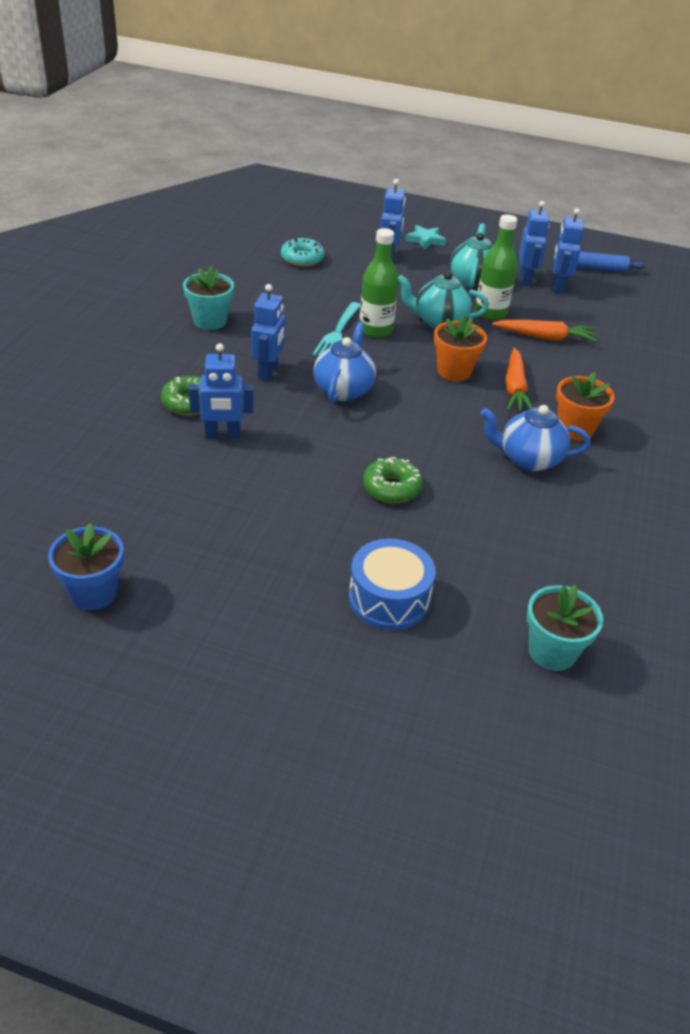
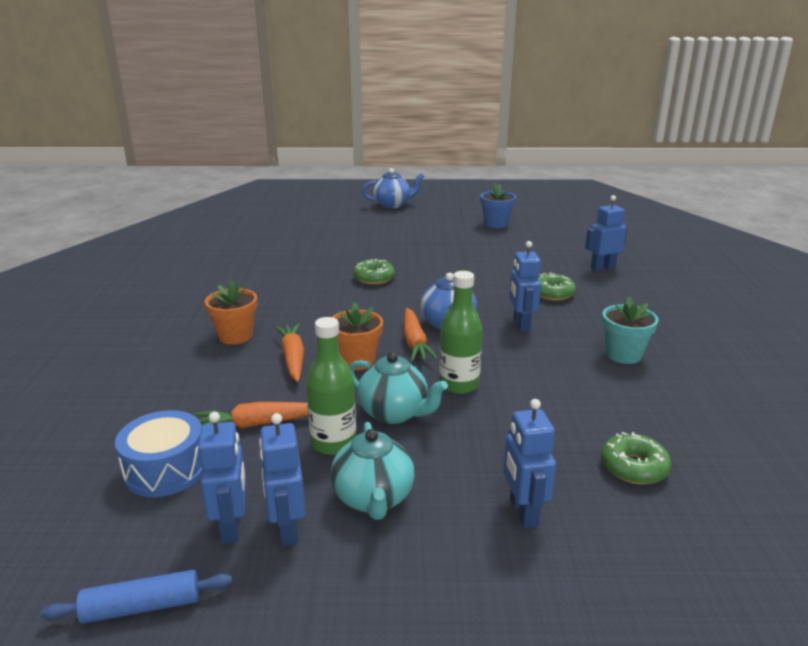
camera: 165 degrees right, 15 degrees down
(223, 435) = (507, 282): blue robot -> blue robot (602, 268)
(302, 259) = (634, 467): turquoise donut -> green donut
(337, 332) = (495, 372): turquoise fork -> none
(389, 598) = (353, 242): blue drum -> blue drum (166, 469)
(390, 377) = (414, 342): none -> orange carrot
(425, 240) = (491, 583): turquoise star -> none
(439, 321) = (394, 413): turquoise teapot -> turquoise teapot turned 45 degrees clockwise
(528, 459) = (278, 309): blue teapot -> blue teapot (393, 205)
(552, 652) = (264, 240): turquoise flower pot -> none

